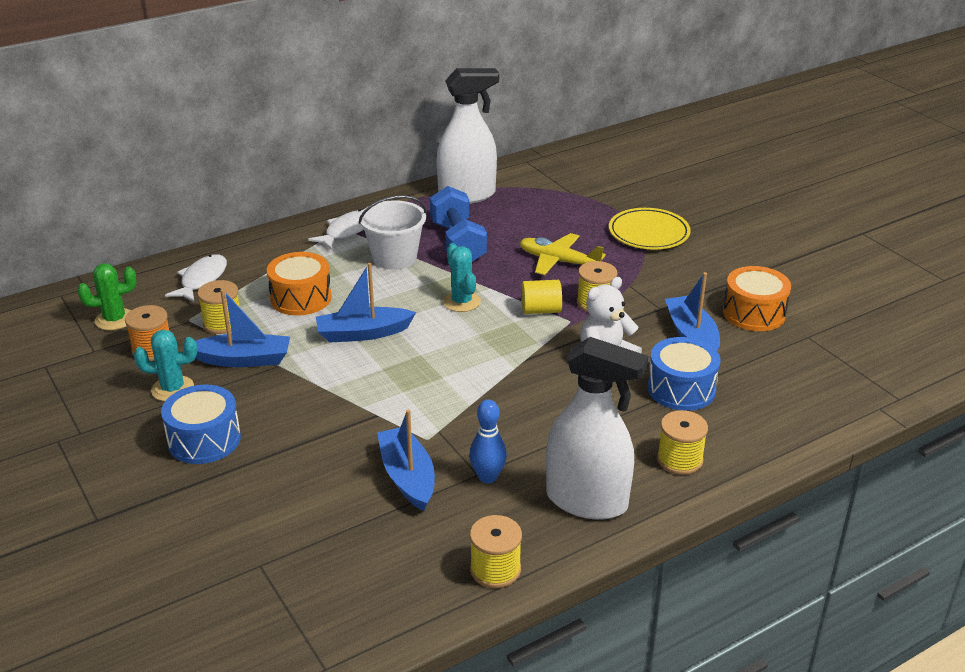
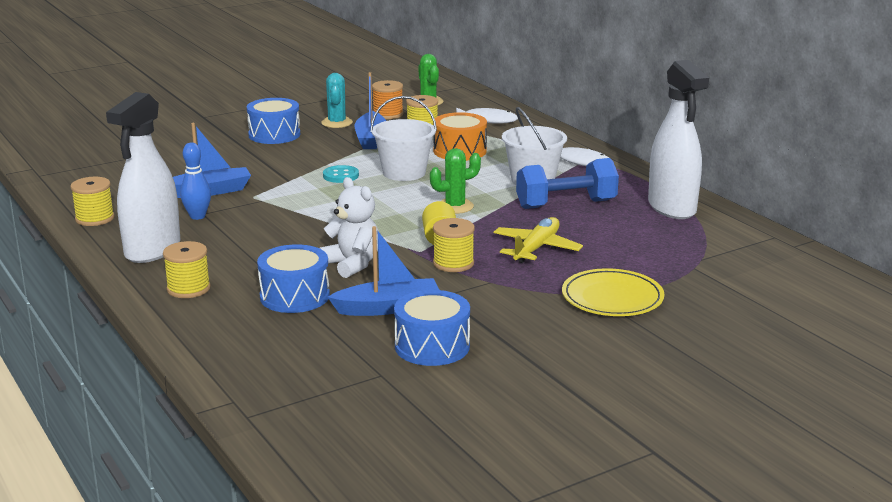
camera: 90 degrees right, 10 degrees down
(363, 333) = (404, 173): blue boat -> white bucket
(366, 377) = (341, 176): none -> turquoise button
(461, 302) = (455, 206): turquoise cactus -> green cactus
(754, 313) = (432, 346): orange drum -> blue drum

